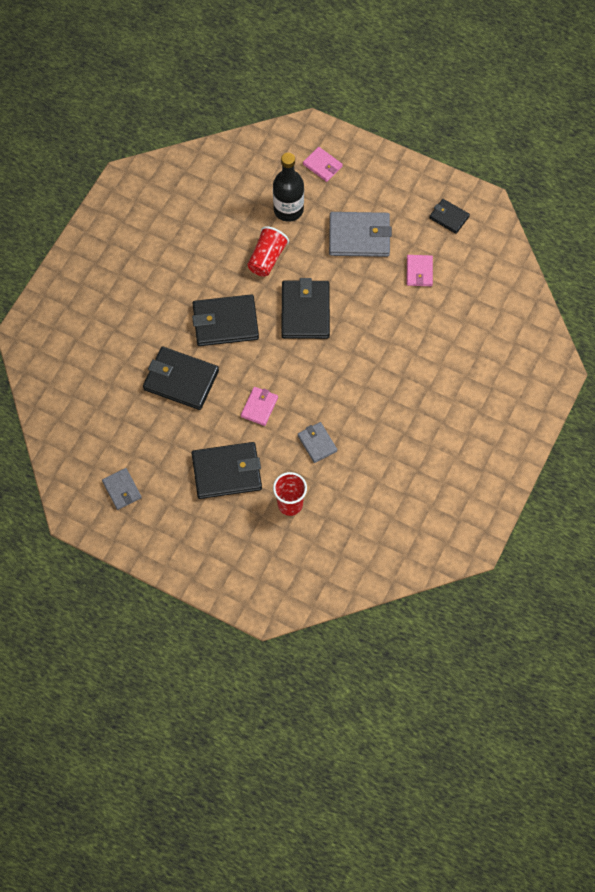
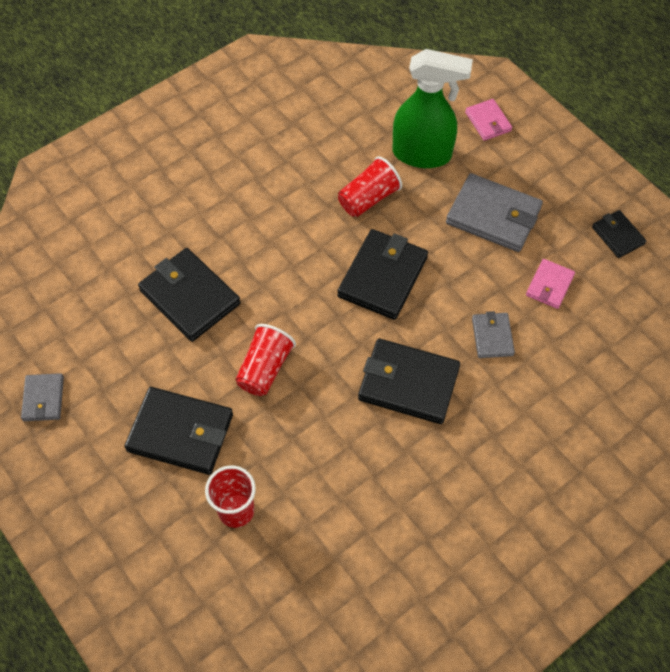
camera: 25 degrees right, 5 degrees down
(225, 322) = (280, 252): black wallet -> black wallet (408, 383)
(259, 407) = (265, 368): pink wallet -> red cup
(288, 210) = (422, 154): black bottle -> green spray bottle
(317, 443) = (313, 445): grey wallet -> grey wallet (492, 337)

